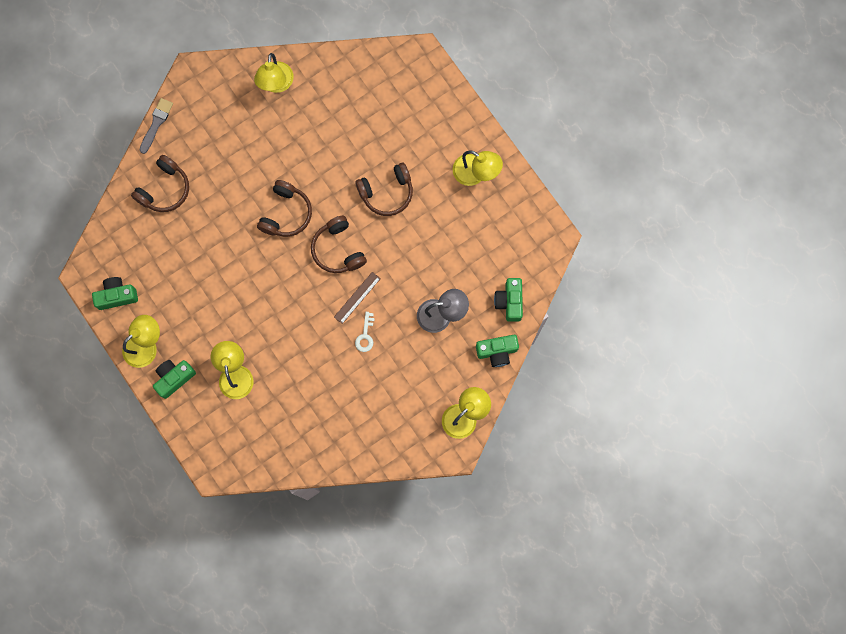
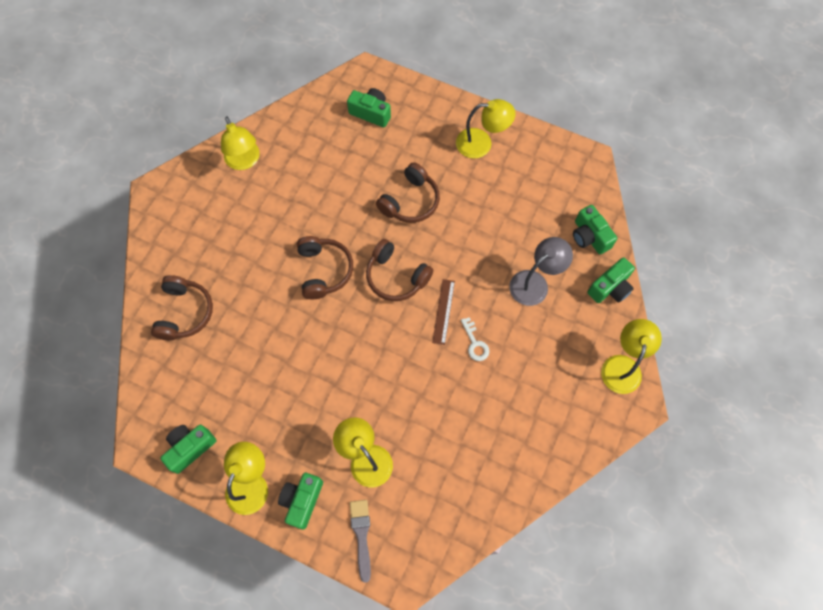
camera: 30 degrees left, 10 degrees down
(156, 123) = (142, 255): grey brush -> grey brush (361, 535)
(402, 96) = (371, 113): none -> green camera

